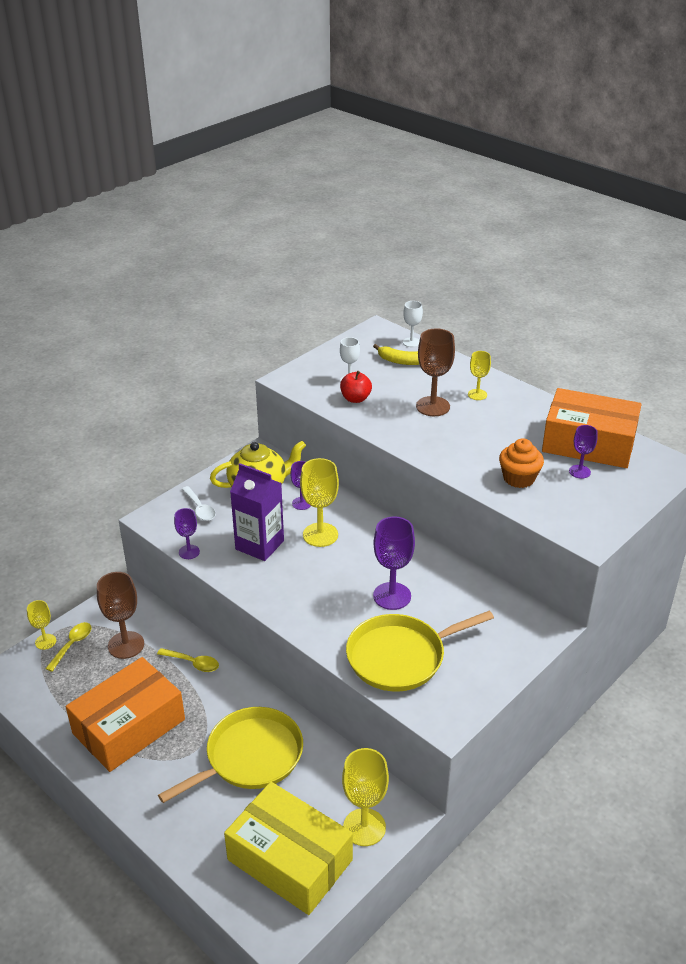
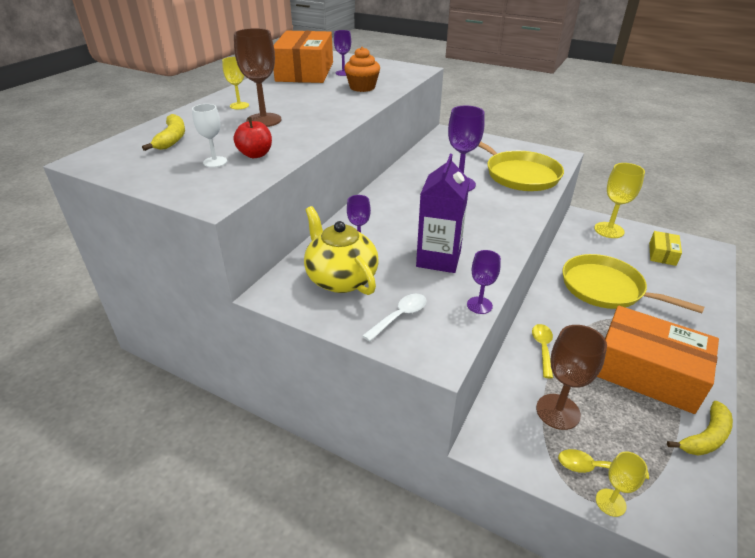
camera: 105 degrees left, 0 degrees up
(51, 727) = (705, 437): none -> yellow banana
(290, 859) = (662, 254): yellow box -> yellow box, size x0.46
(320, 535) = (403, 227): yellow goblet -> none
(411, 342) = (128, 139): white goblet -> none

